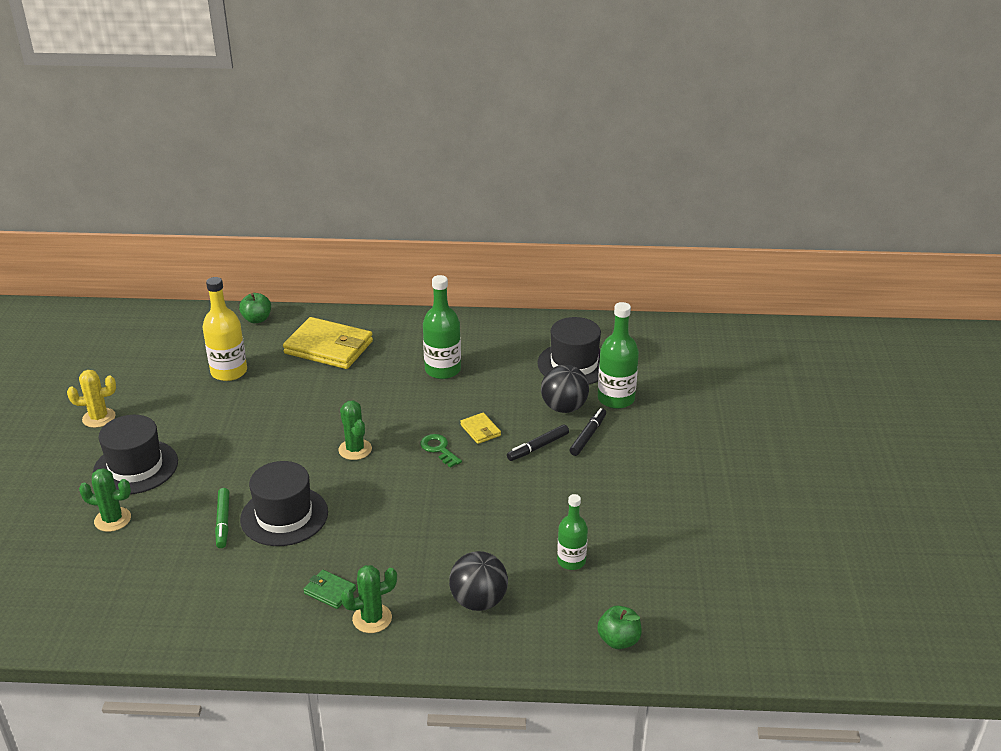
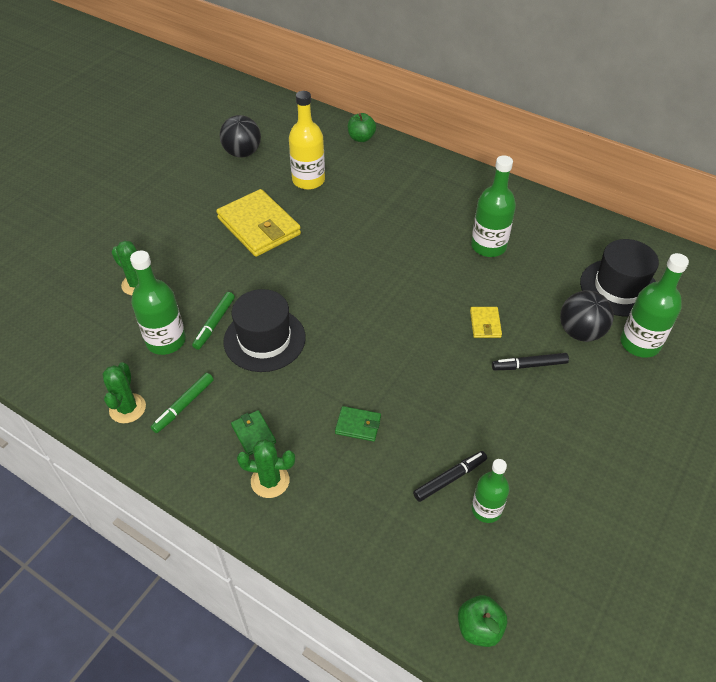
camera: 30 degrees right, 15 degrees up
(99, 418) = (187, 186): yellow cactus -> none
(136, 467) = (184, 242): black hat -> none
(183, 554) = (166, 341): none -> green bottle
(244, 597) = (184, 406): none -> green marker
(328, 347) = (403, 186): yellow wallet -> yellow wallet (259, 226)
(355, 449) = (362, 298): green cactus -> green cactus (127, 408)
(421, 546) = (358, 425): none -> green wallet
(439, 449) = (435, 328): green key -> none
(478, 601) = (372, 510): black ball -> black ball (242, 153)
(588, 436) = (586, 373): black marker -> black marker (449, 478)

